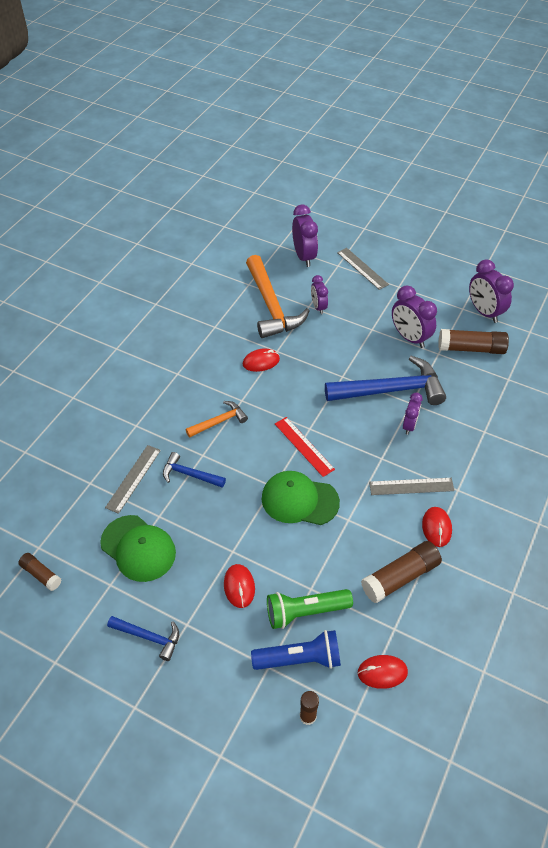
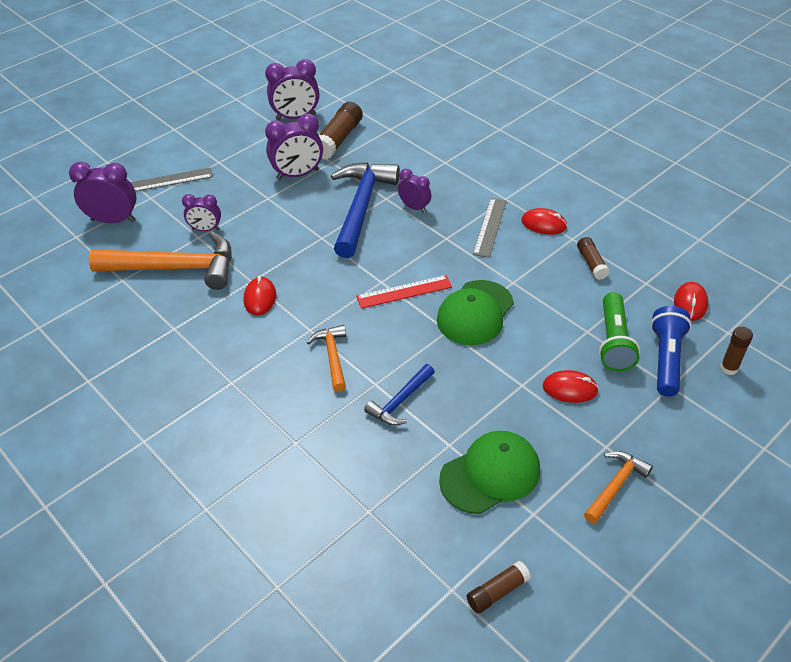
camera: 70 degrees left, 5 degrees down
(133, 478) = (382, 460): grey ruler -> none
(149, 637) = (615, 485): blue hammer -> orange hammer
(400, 577) = (591, 263): brown glue stick -> brown glue stick, size x0.58

